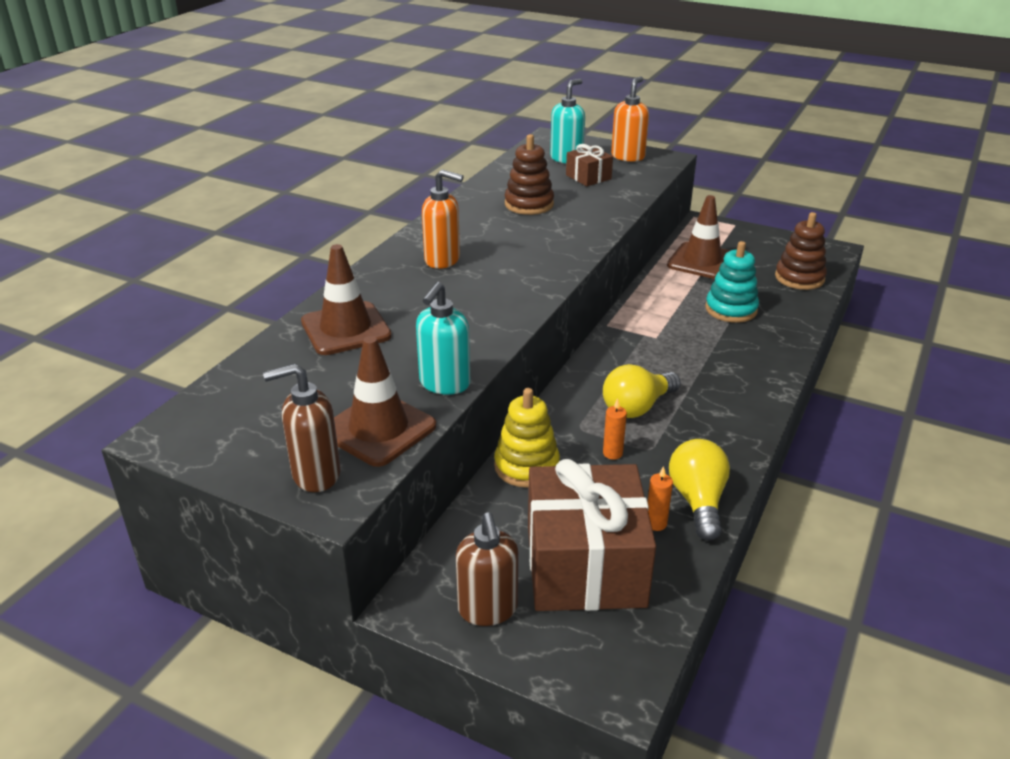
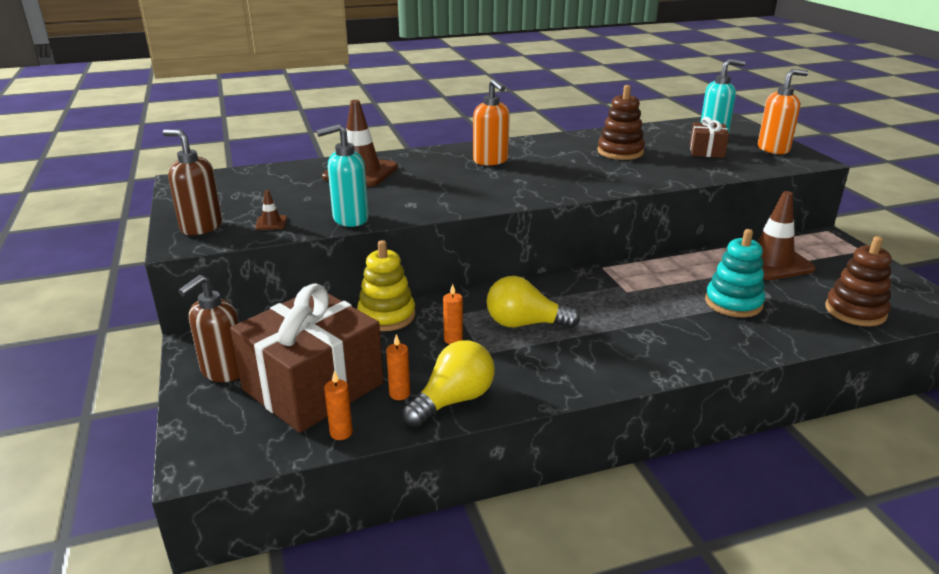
camera: 45 degrees right, 5 degrees down
(378, 429) = (271, 223): brown traffic cone -> brown traffic cone, size x0.42
(673, 583) = (341, 433): none -> orange candle

